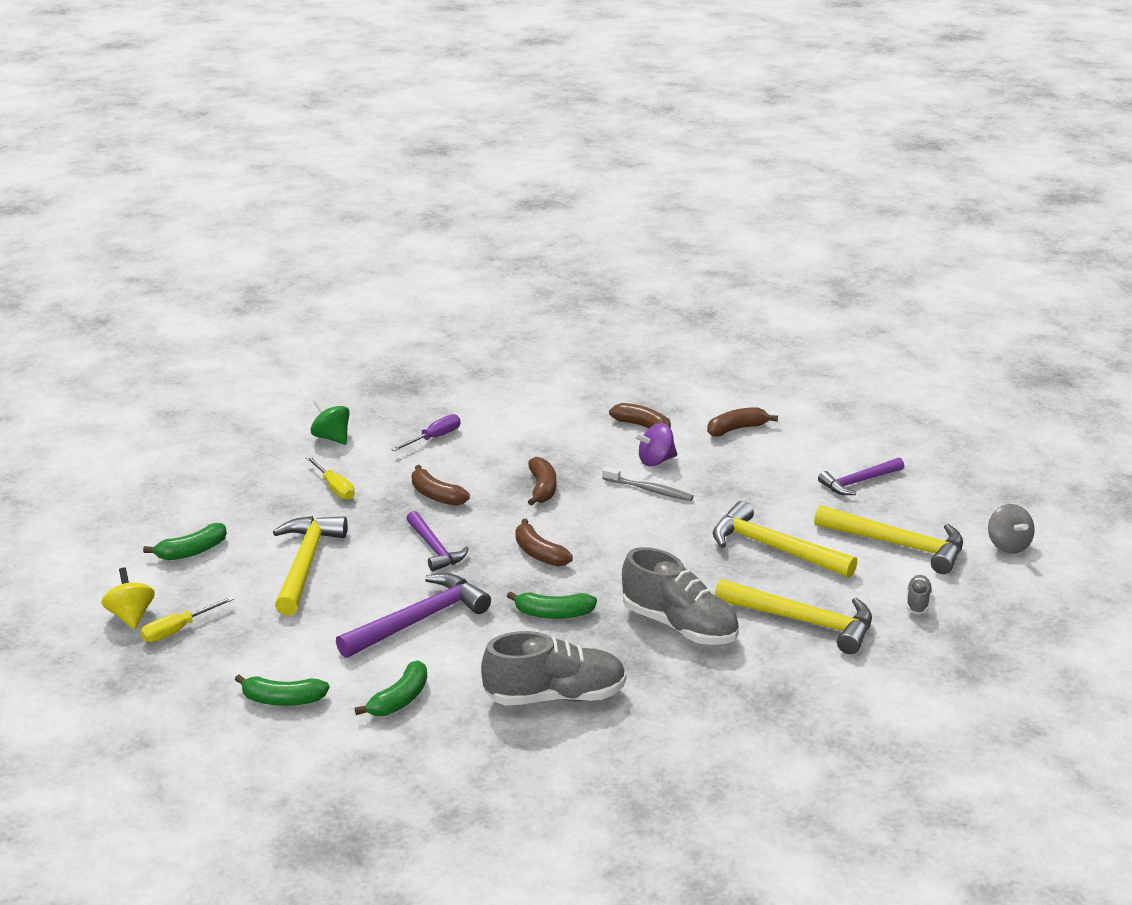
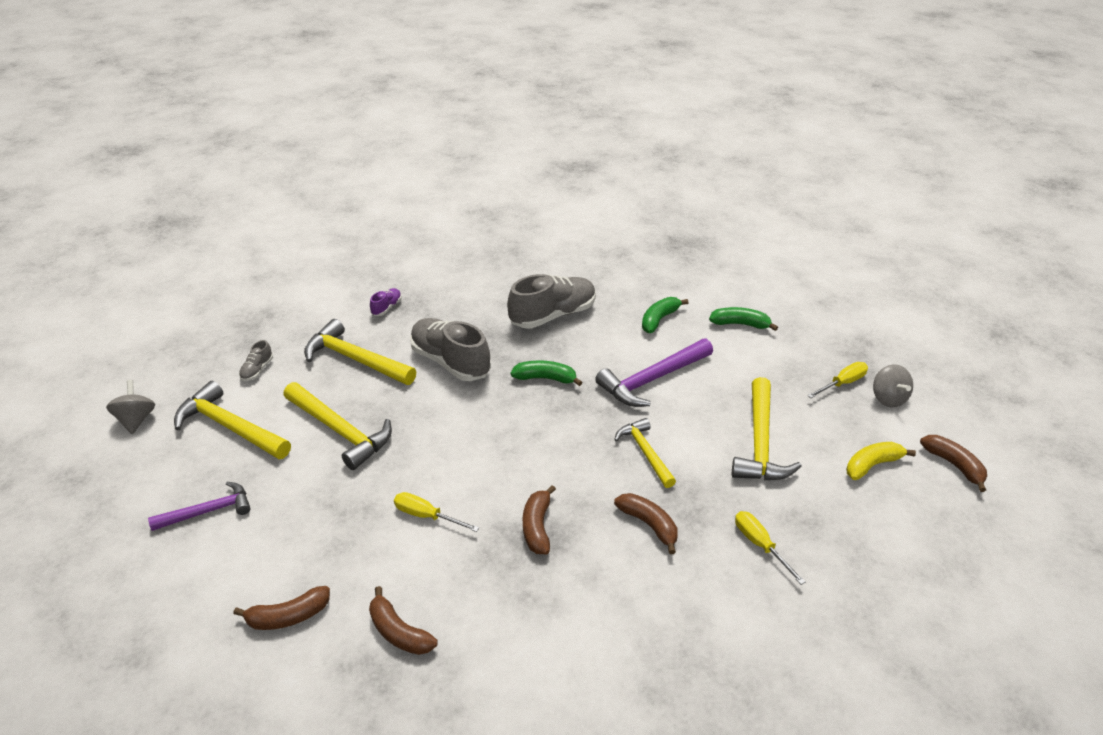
camera: 175 degrees left, 10 degrees up
(131, 616) = (888, 398): yellow spinning top -> grey spinning top
(192, 551) = (872, 465): green banana -> yellow banana
(331, 438) = (787, 641): green spinning top -> none
(434, 438) = (659, 629): purple screwdriver -> none
(435, 548) = (645, 453): purple hammer -> yellow hammer
(539, 553) = (550, 440): brown banana -> brown banana (954, 465)
(555, 696) = (553, 315): grey shoe -> grey shoe turned 150 degrees clockwise
(649, 490) = (426, 516): grey toothbrush -> yellow screwdriver
(656, 461) = (405, 563): purple spinning top -> none
(802, 693) = (386, 307): none -> purple shoe

